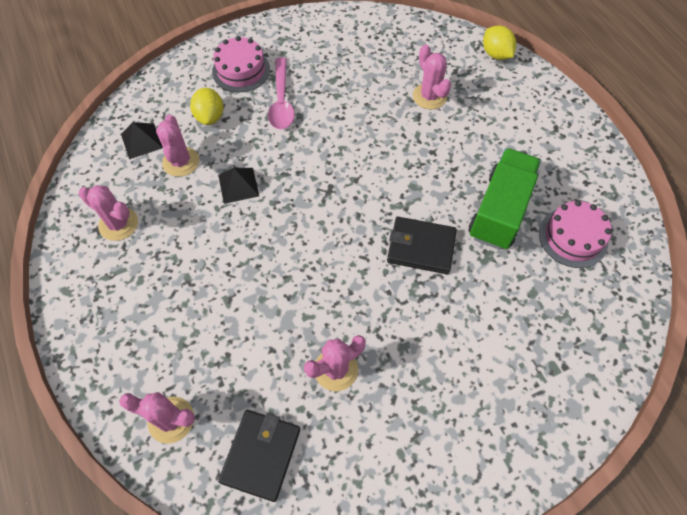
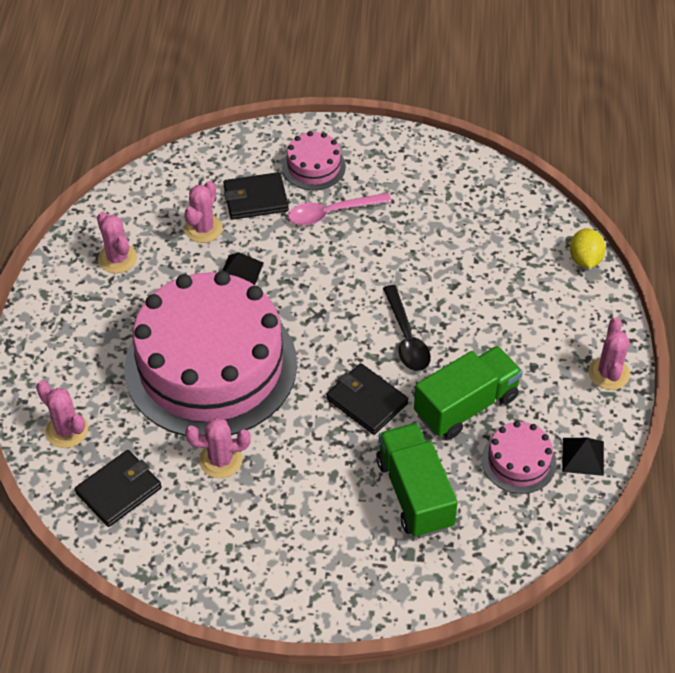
camera: 30 degrees right, 10 degrees down
(141, 141) = (181, 194): black pyramid -> black pyramid (583, 456)
(210, 117) = (255, 199): yellow lemon -> black wallet
(267, 283) = (211, 366): none -> pink cake
(281, 101) = (332, 213): pink spoon -> pink spoon turned 45 degrees clockwise
(412, 176) = (406, 337): none -> black spoon
(429, 96) = (481, 271): pink cactus -> pink cactus (608, 373)
(517, 309) = (414, 493): none -> green truck

